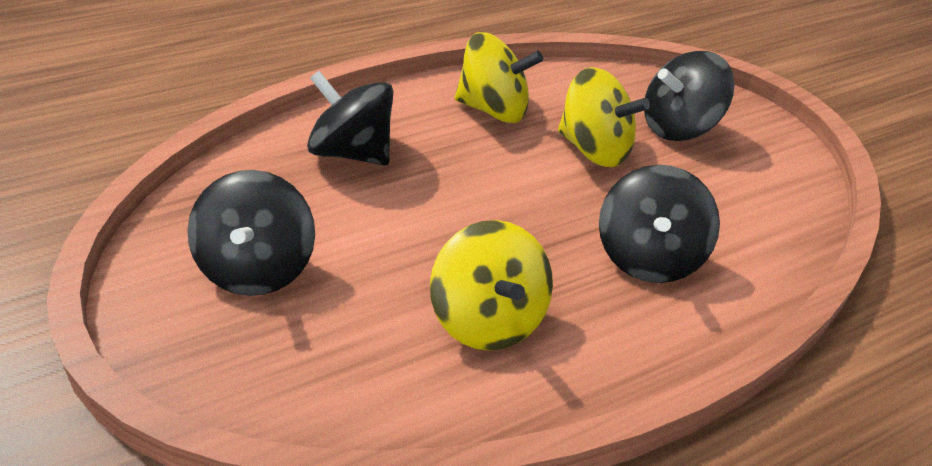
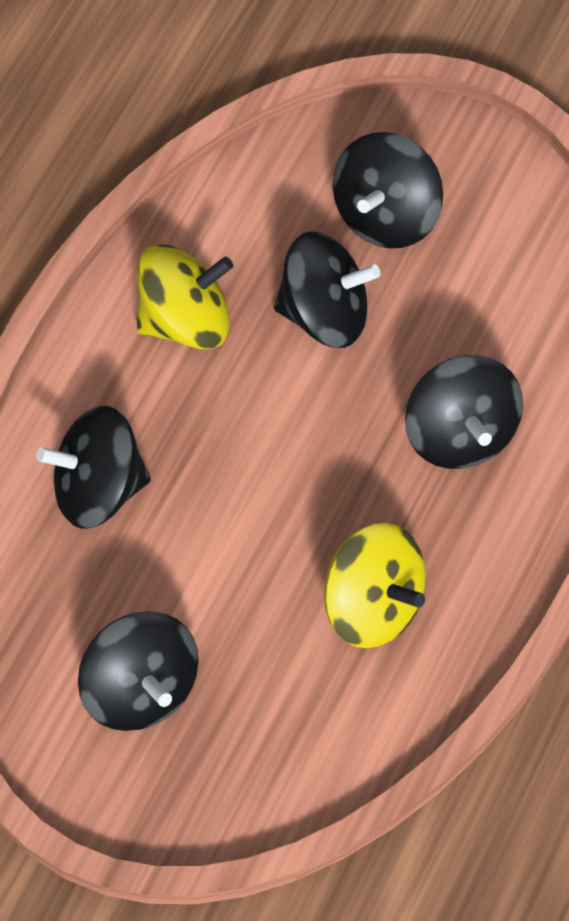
camera: 30 degrees left, 25 degrees up
(594, 149) = (324, 311): yellow spinning top -> black spinning top

